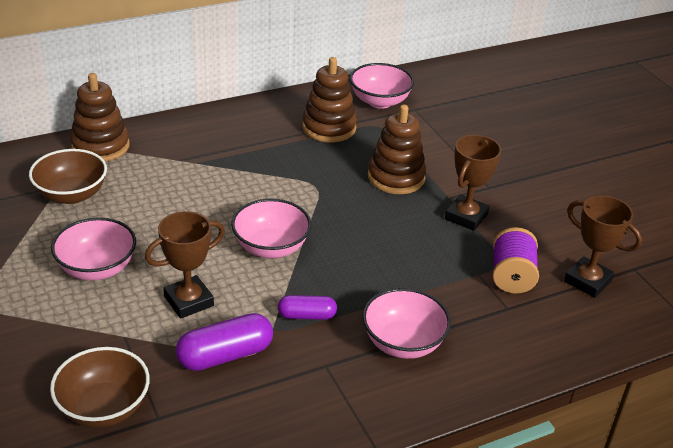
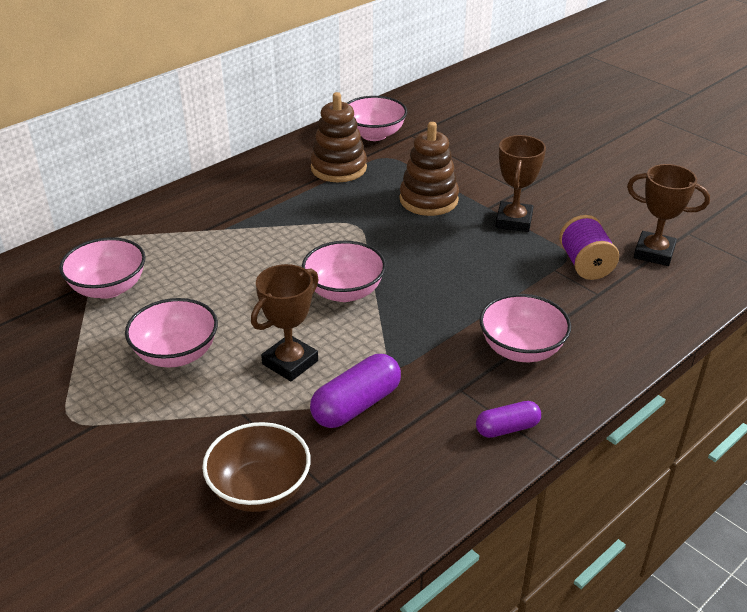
camera: 15 degrees left, 0 degrees up
(71, 195) = (108, 288): brown bowl -> pink bowl
(100, 146) = (114, 234): brown stacking toy -> none
(307, 315) = (415, 347): purple capsule -> purple capsule (507, 428)

